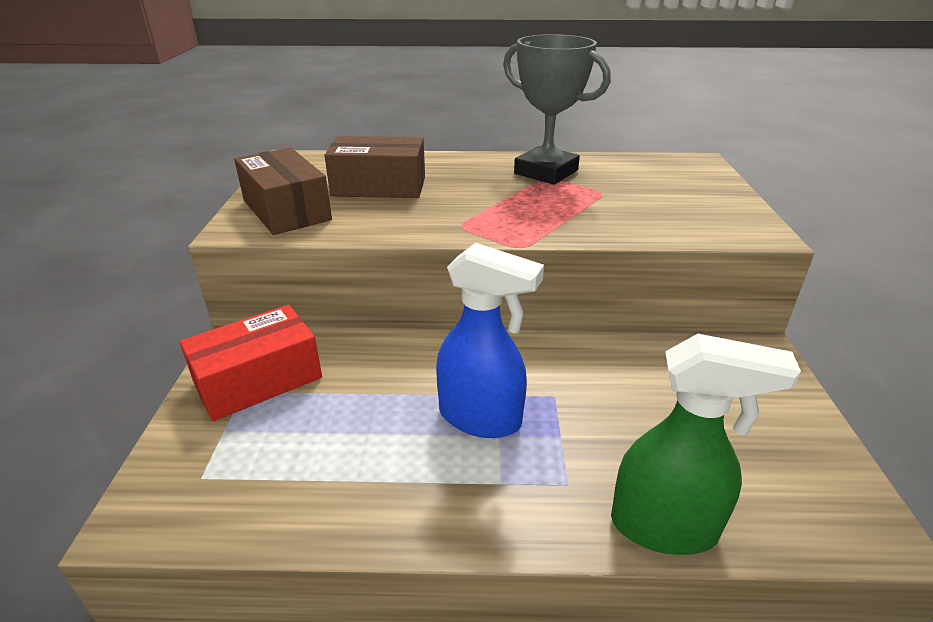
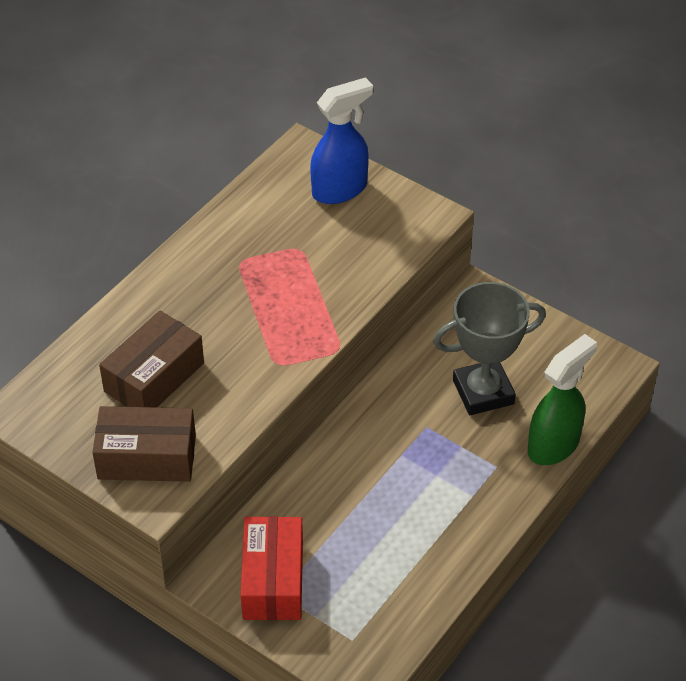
camera: 55 degrees left, 15 degrees up
(481, 418) = (415, 475): blue spray bottle -> blue spray bottle (340, 189)
(546, 172) = (230, 255): grey trophy -> grey trophy (483, 392)

